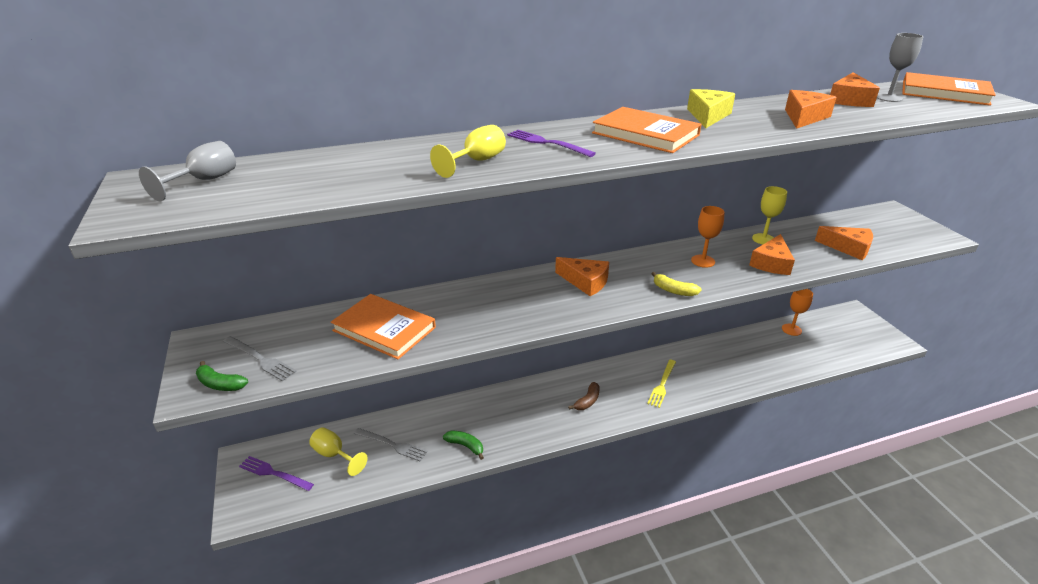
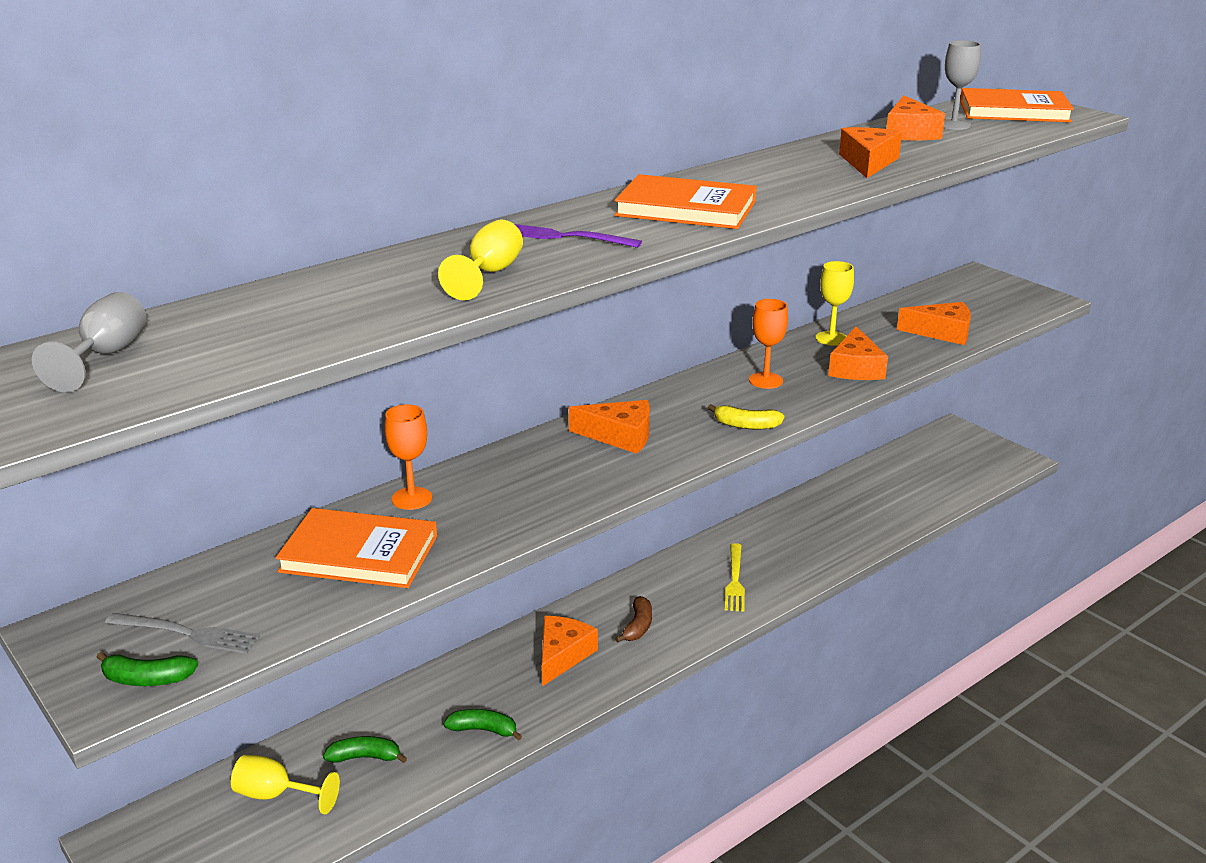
camera: 20 degrees left, 5 degrees down
(274, 473) = (185, 847): purple fork -> none
(392, 445) = (365, 757): grey fork -> green banana
(533, 409) = (562, 655): none -> orange cheese
(708, 116) = (749, 174): yellow cheese -> none
(791, 329) = (880, 470): orange goblet -> orange goblet (412, 498)

